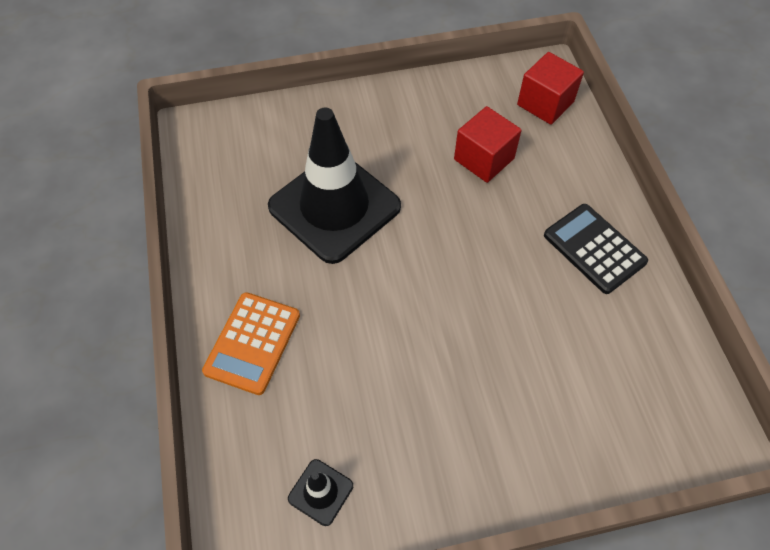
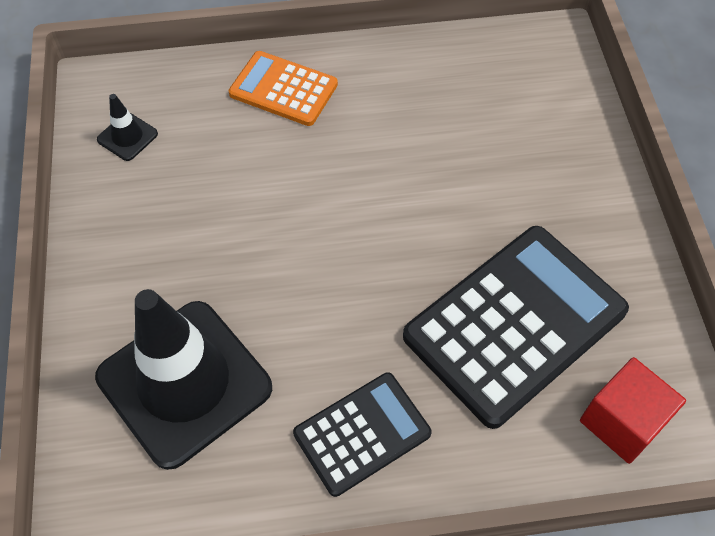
camera: 95 degrees right, 0 degrees up
(334, 207) = (443, 160): black traffic cone -> black traffic cone (184, 382)
(484, 159) = (514, 323): red cube -> black calculator

